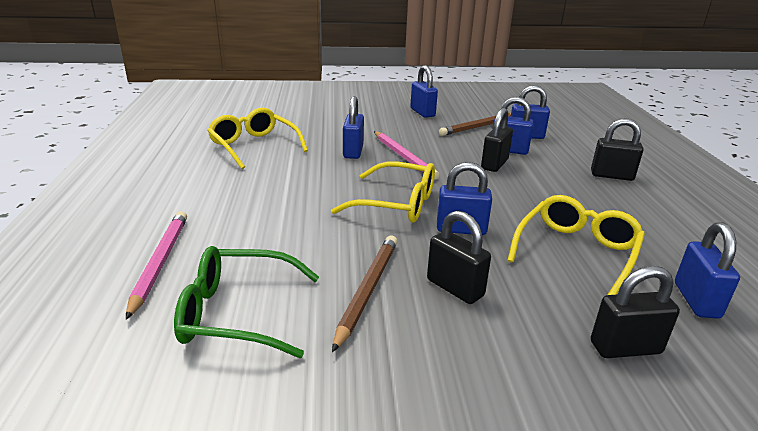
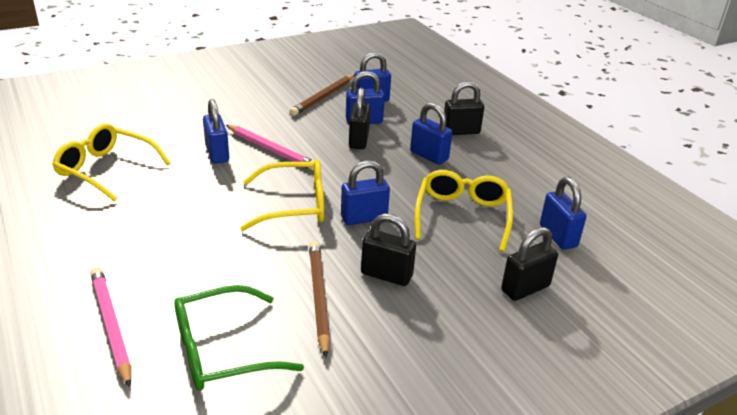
camera: 25 degrees left, 5 degrees up
(422, 112) = (258, 89): blue padlock -> blue padlock (429, 156)

